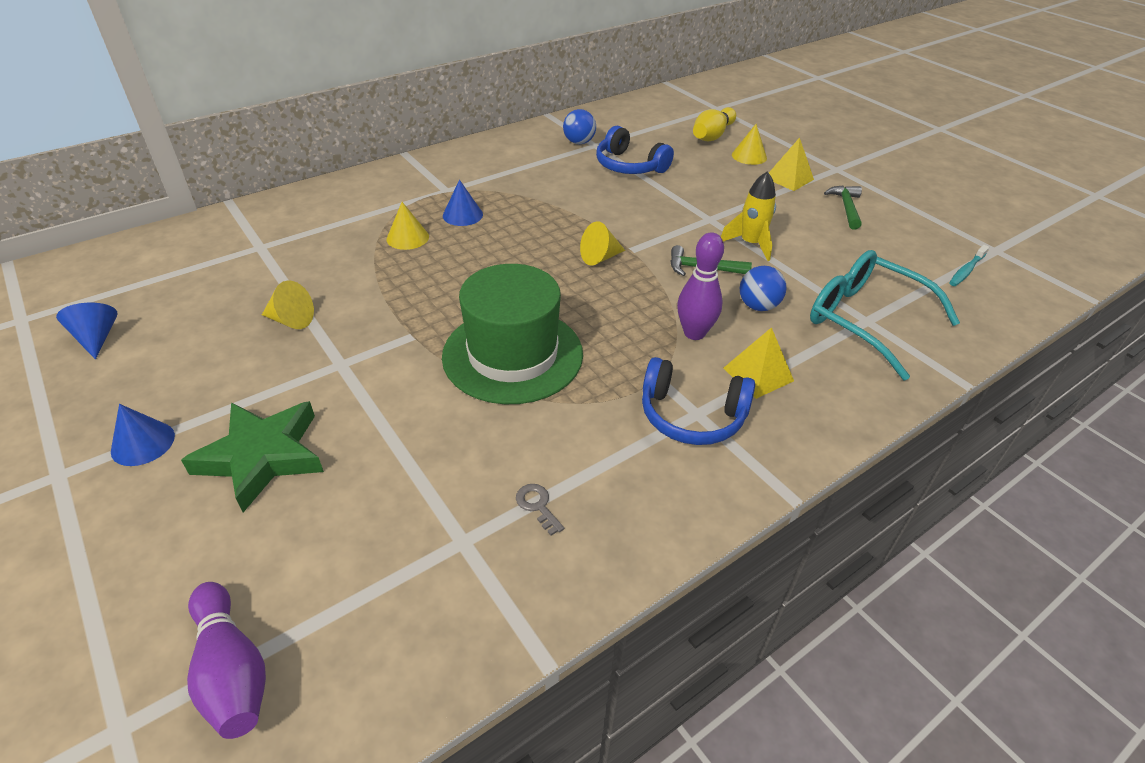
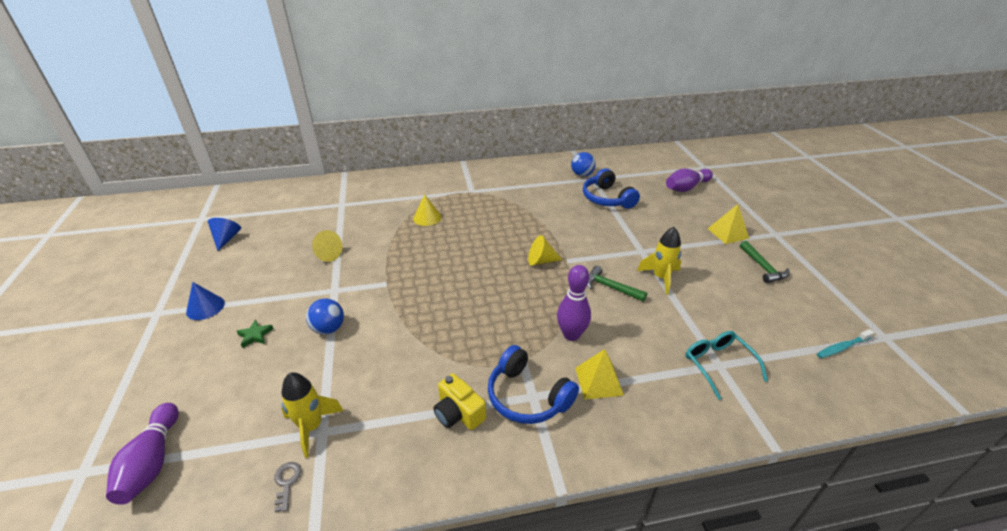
camera: 25 degrees right, 5 degrees down
(262, 456) = (255, 335): green star -> green star, size x0.41
(443, 541) = (312, 427): none -> yellow rocket
(462, 215) = (470, 210): blue cone -> none
(513, 355) = (437, 314): green hat -> none
(537, 506) = (382, 425): grey key -> grey key (287, 482)
(624, 460) = (458, 413): none -> yellow camera
(712, 135) = (686, 188): yellow bowling pin -> purple bowling pin
(749, 156) = (706, 209): yellow cone -> none
(758, 306) = (634, 328): blue ball -> blue ball (328, 329)
(846, 208) = (762, 267): green hammer -> green hammer turned 135 degrees clockwise
(867, 321) = (718, 365): turquoise glasses -> turquoise glasses, size x0.60

